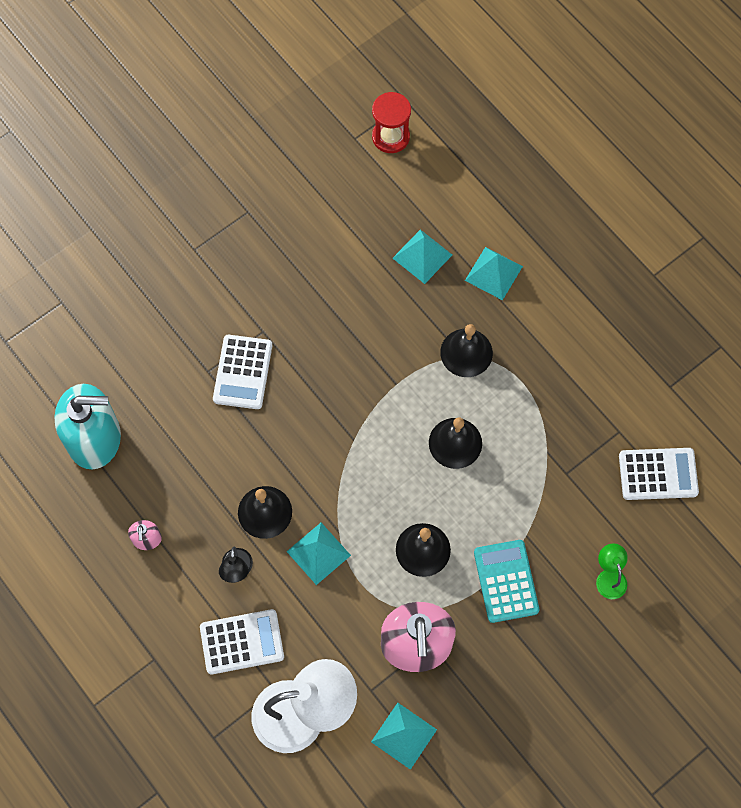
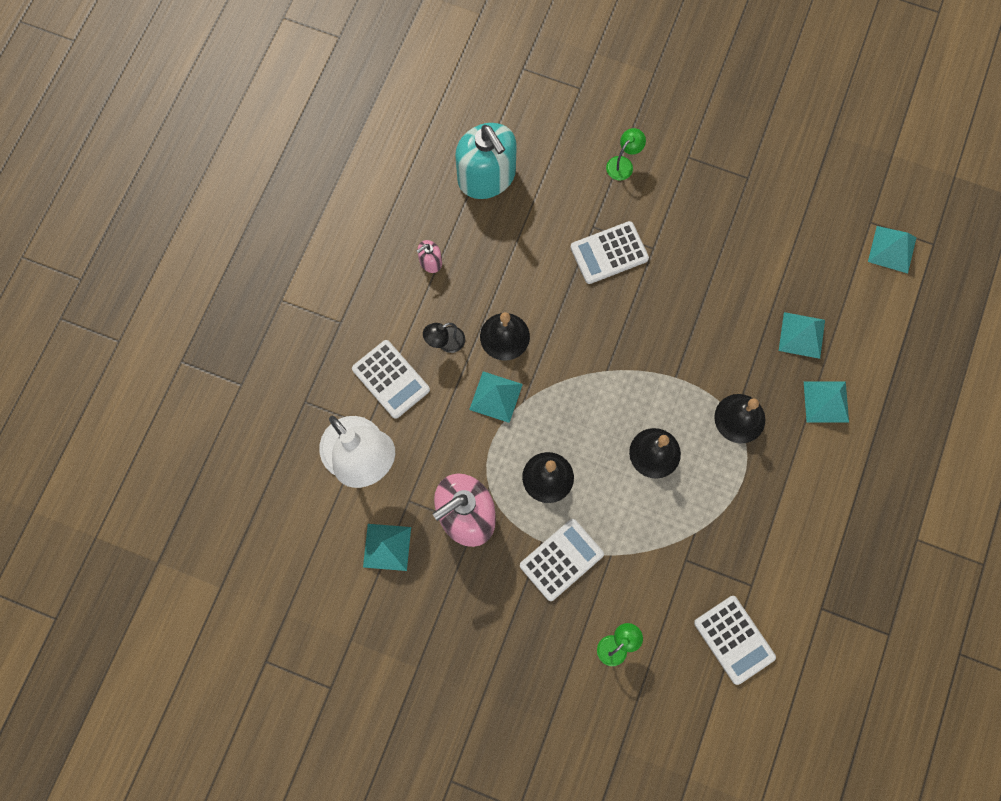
camera: 60 degrees right, 5 degrees up
(163, 309) = (623, 164): none -> green lamp
(390, 137) = (892, 249): red hourglass -> turquoise pyramid
(506, 581) = (561, 560): turquoise calculator -> white calculator

